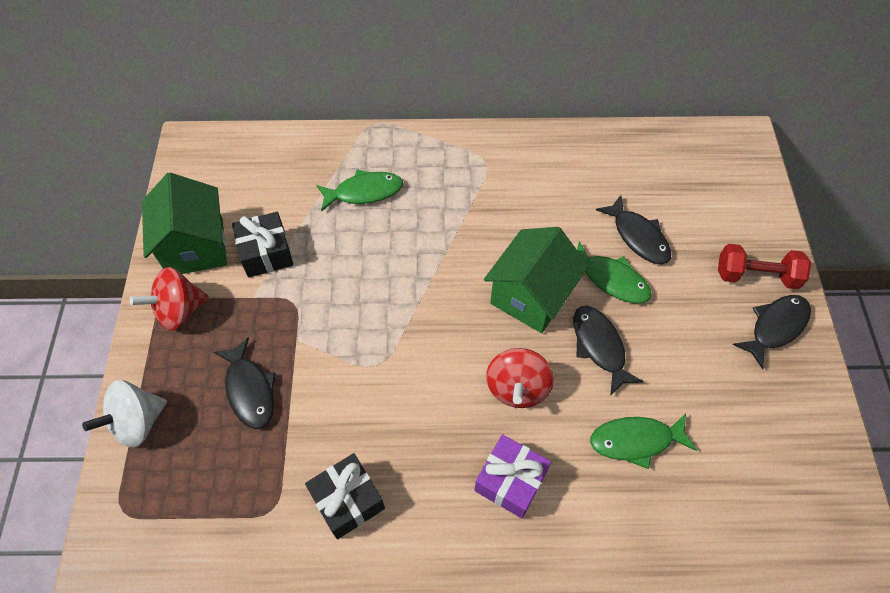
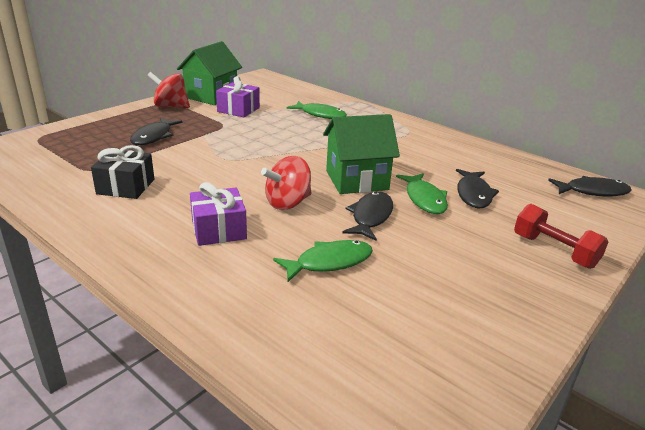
camera: 40 degrees right, 30 degrees down
(138, 422) = (94, 122): white spinning top -> none
(266, 253) = (238, 110): black gift -> purple gift
(635, 440) = (329, 262): green fish -> green fish turned 120 degrees clockwise
(775, 327) = (537, 280): black fish -> black fish (592, 191)

